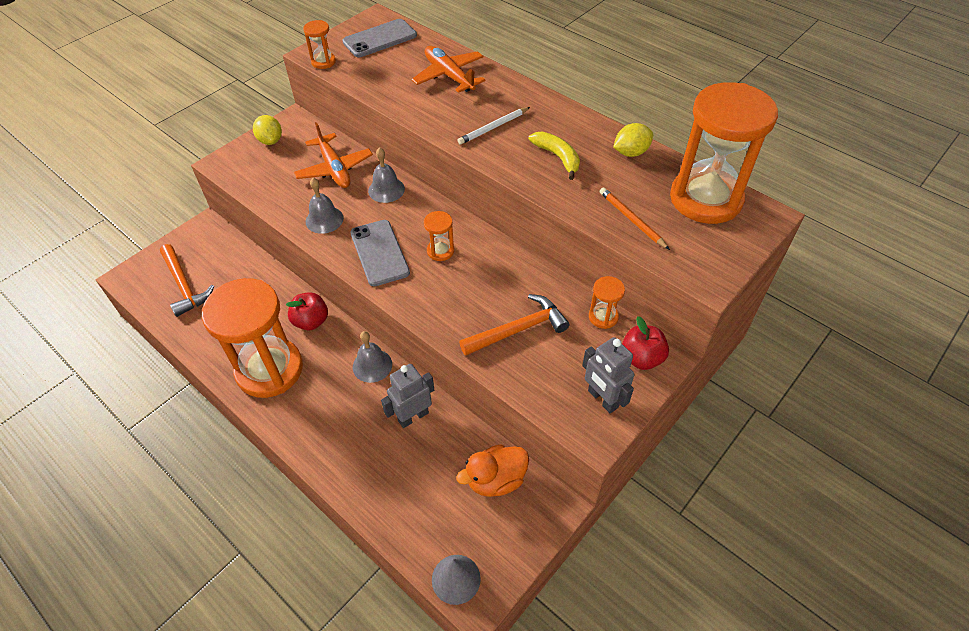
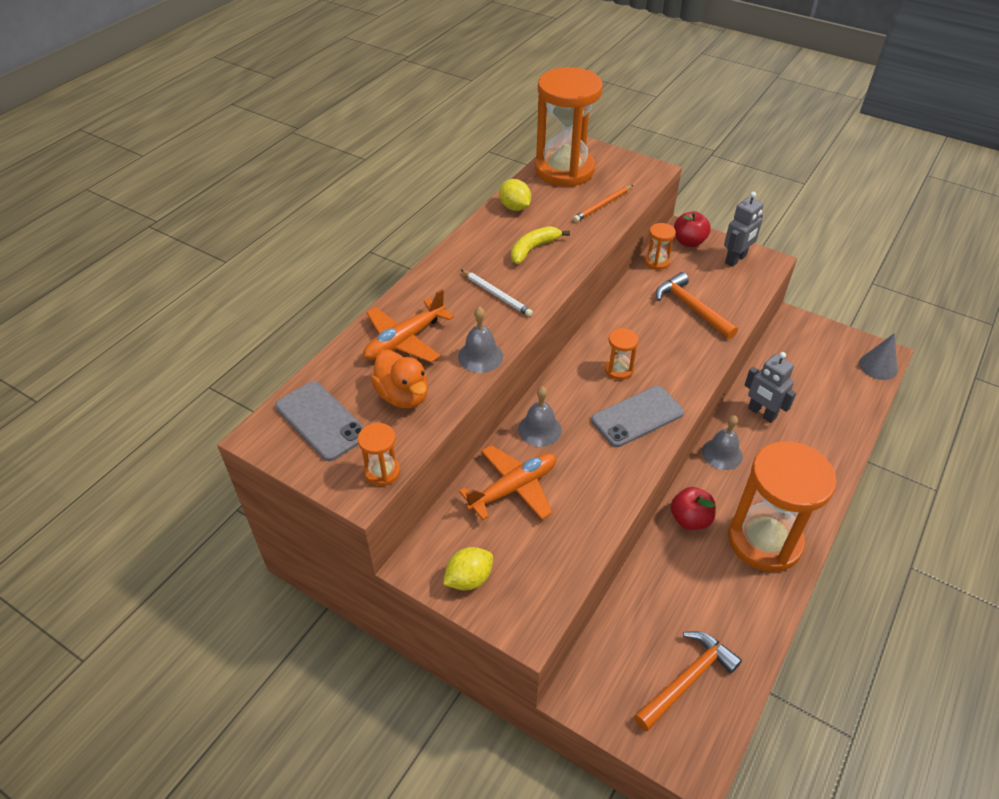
camera: 100 degrees left, 5 degrees down
(324, 219) = (603, 476): grey bell -> grey bell (480, 356)
(496, 480) = (791, 353): orange duck -> orange duck (403, 396)

